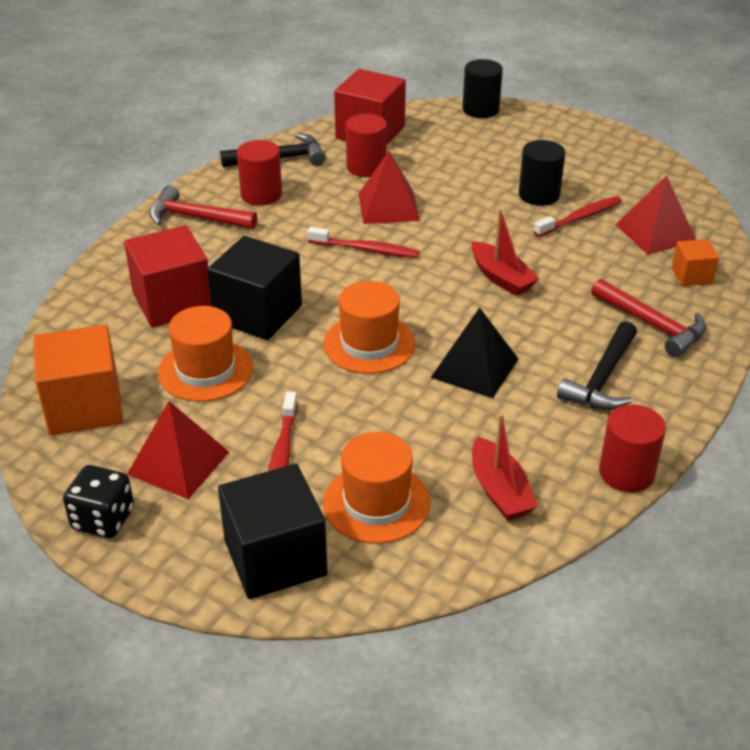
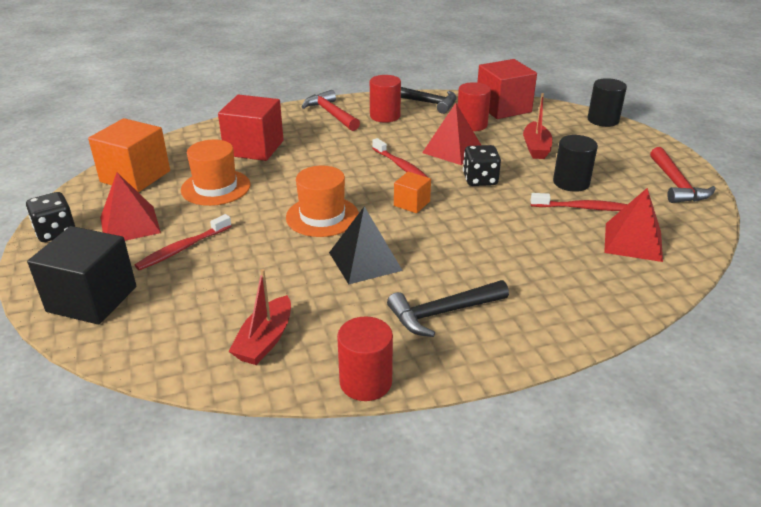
camera: 40 degrees right, 5 degrees down
(258, 313) = (287, 172): black cube -> none
(376, 503) = (186, 303): orange hat -> none
(459, 229) = (480, 180): none -> black dice
(501, 278) = (466, 218): red boat -> red boat (536, 148)
(652, 325) = (537, 298): red hammer -> red hammer (676, 184)
(692, 276) = (622, 282): orange cube -> orange cube (411, 203)

